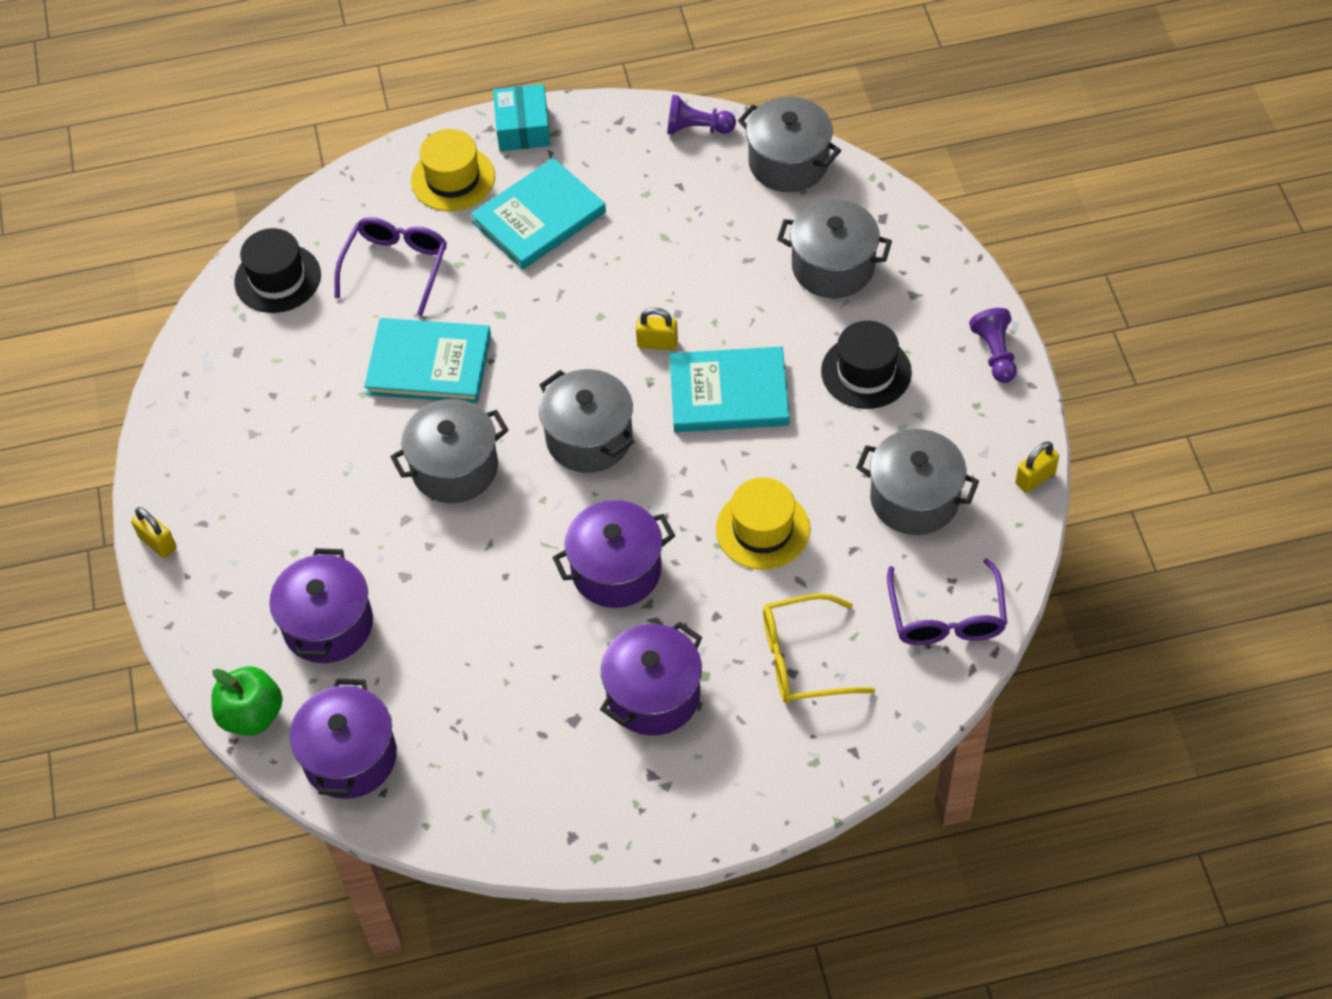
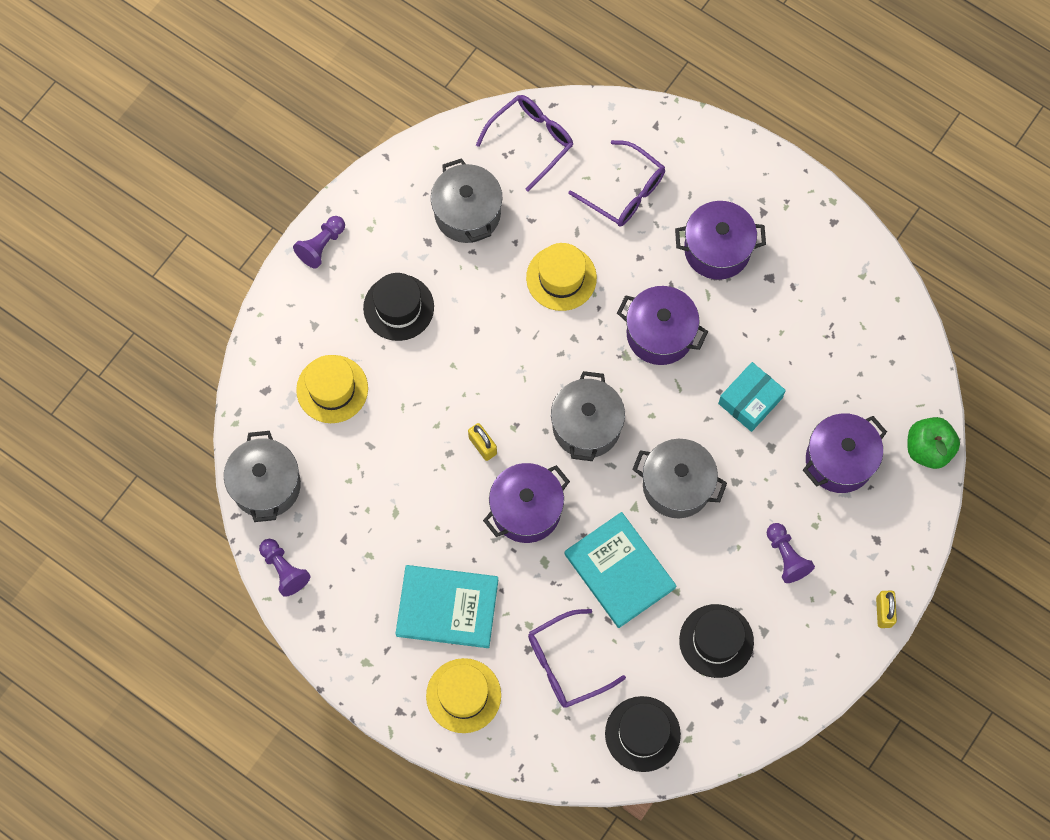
camera: 135 degrees left, 15 degrees up
(287, 390) = (716, 641): none -> black hat
(294, 504) = (786, 556): none -> purple pawn
(350, 757) = (900, 373): purple pot -> purple pot (526, 510)
(523, 128) = (380, 689): turquoise box -> turquoise box (750, 401)
(729, 393) = (483, 373): turquoise book -> none
(803, 659) = (625, 192): yellow glasses -> purple glasses
(833, 267) = (332, 389): grey pot -> yellow hat
(1035, 478) = (396, 161): yellow padlock -> none

